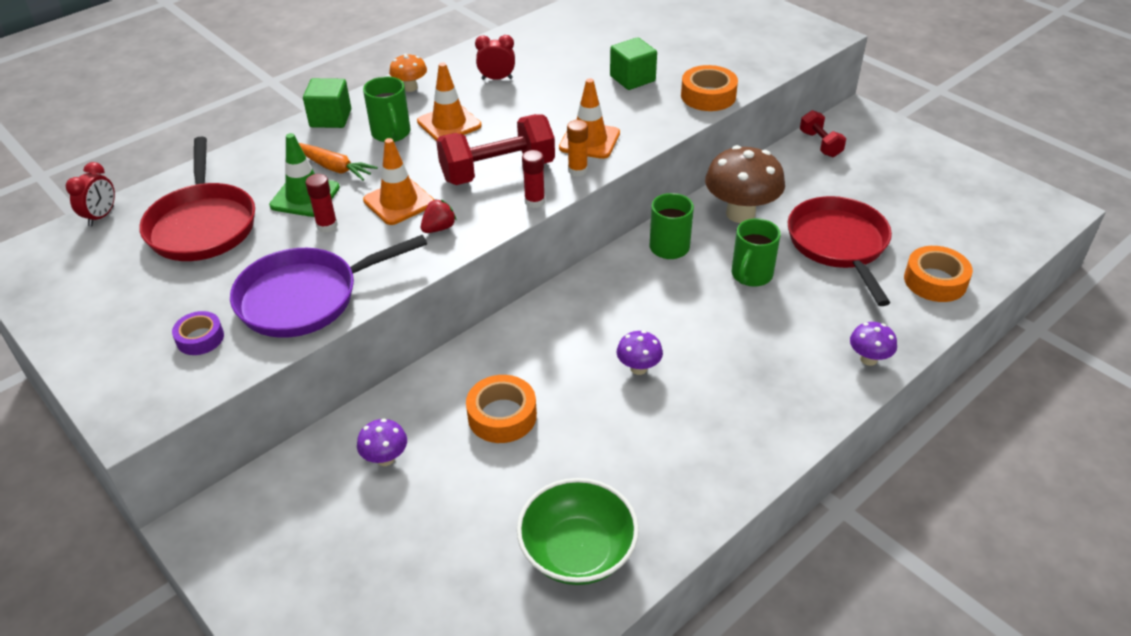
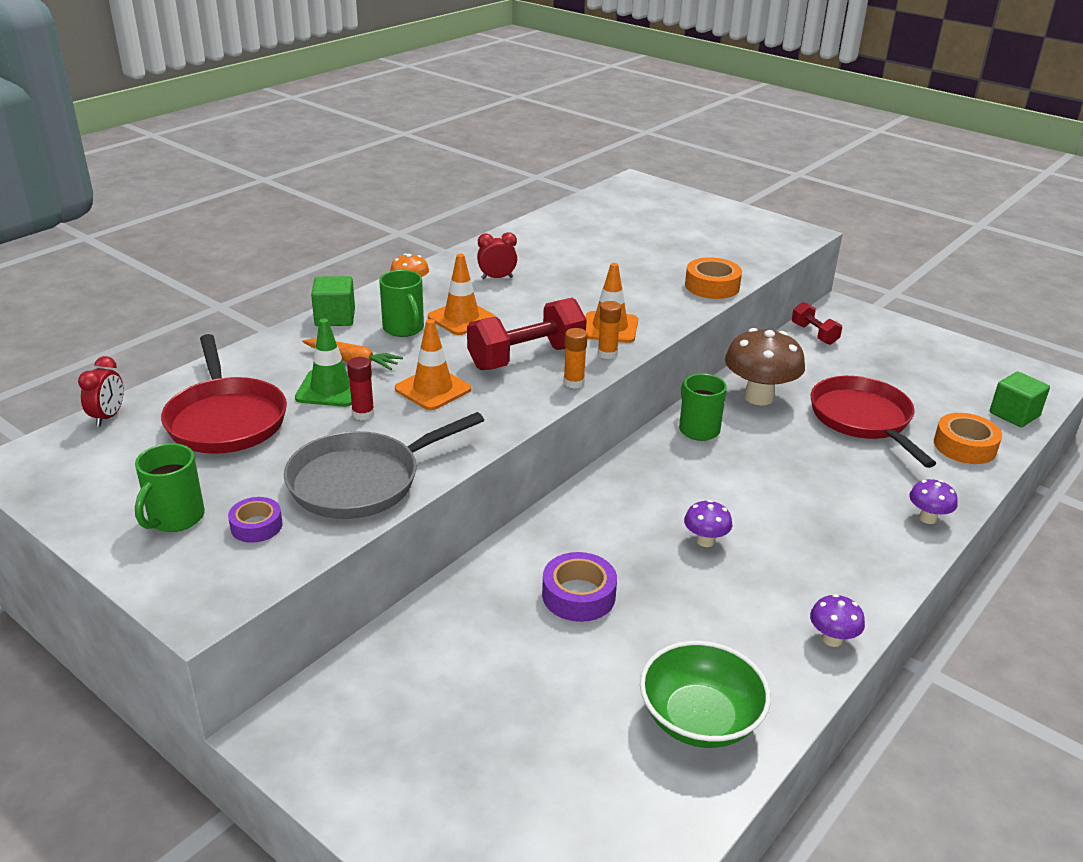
camera: 10 degrees left, 10 degrees down
(306, 298) = (362, 481): purple pan -> grey pan
(385, 458) = (466, 645): purple mushroom -> purple mushroom (832, 639)
(439, 228) = (483, 411): red strawberry -> none
(502, 416) = (578, 595): orange tape -> purple tape
(534, 201) = (573, 383): red glue stick -> orange glue stick
(632, 79) = (633, 274): green cube -> green cube (1014, 414)
(751, 275) = (788, 451): green mug -> green mug (175, 518)

